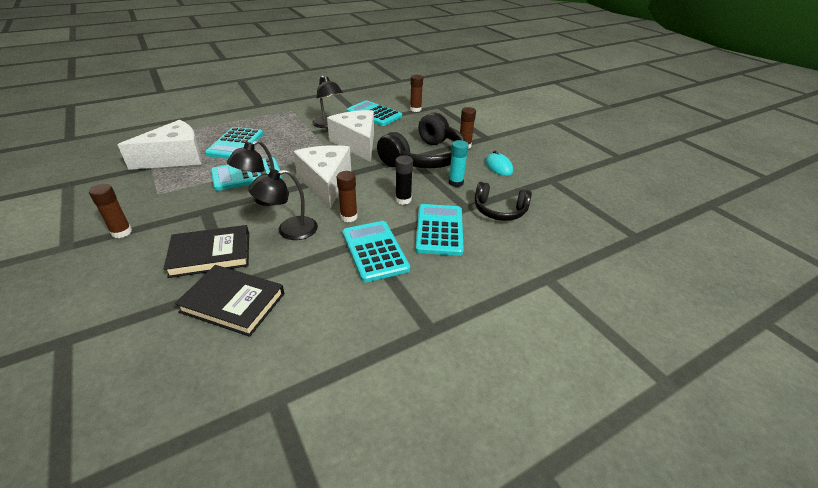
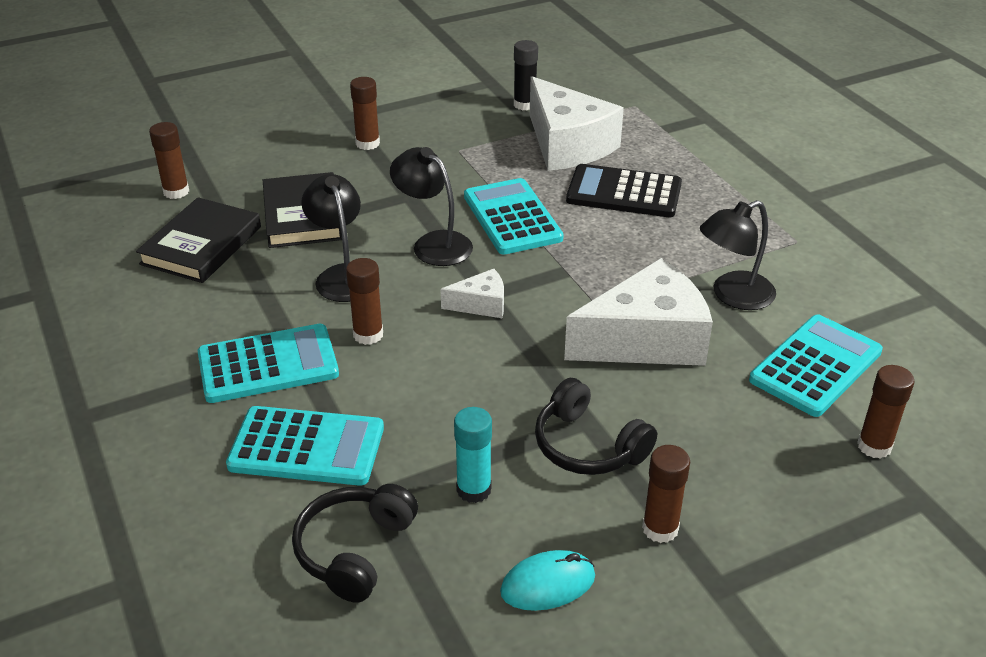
camera: 95 degrees right, 0 degrees up
(137, 335) = (176, 192): none -> brown glue stick
(235, 144) = (624, 192): turquoise calculator -> black calculator
(326, 183) = (481, 304): white cheese -> white cheese, size x0.47
(403, 200) = (414, 403): black glue stick -> black glue stick (524, 104)
(424, 157) = (588, 445): black headphones -> black headphones, size x0.57

